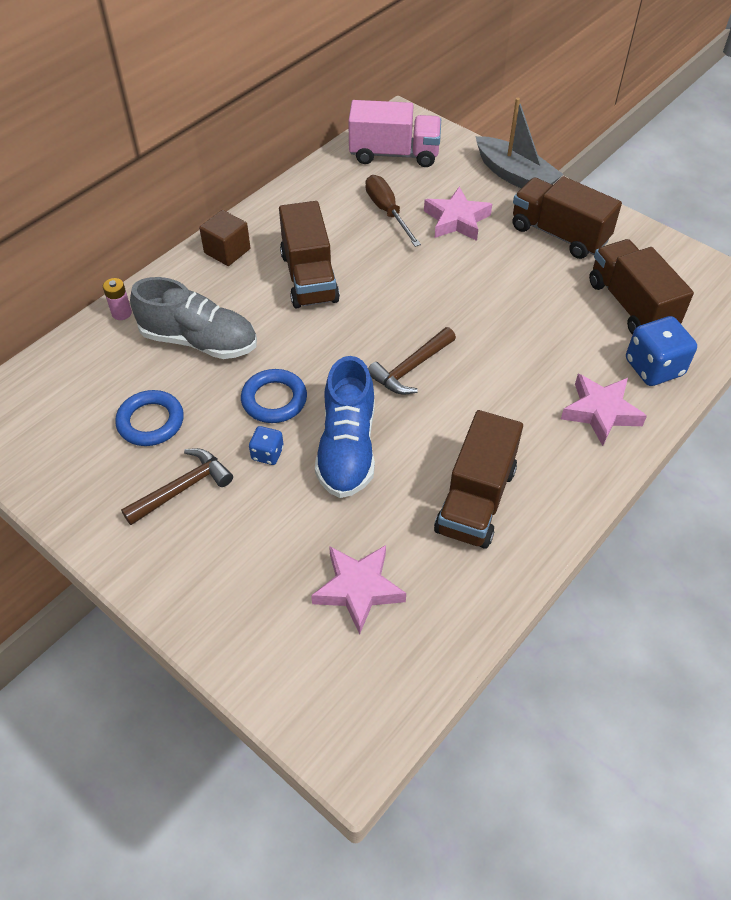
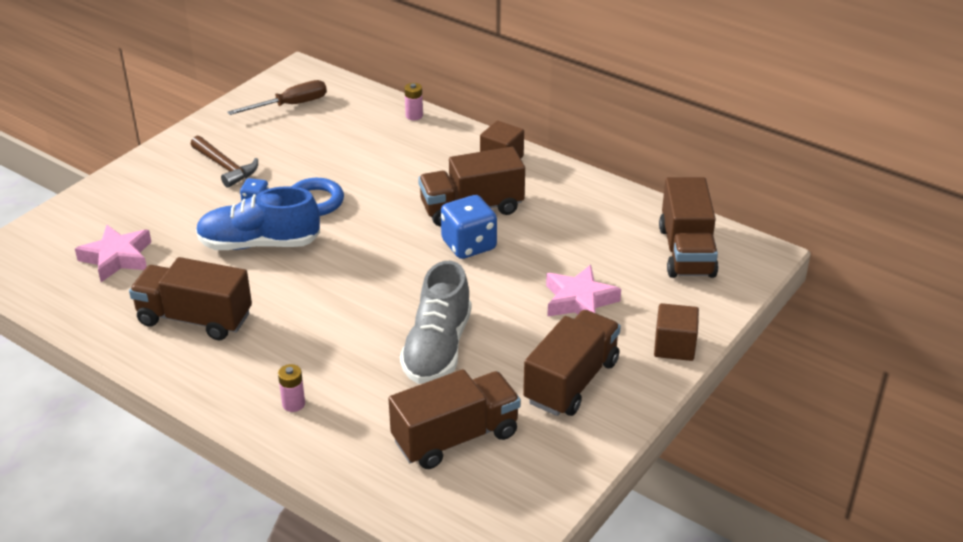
camera: 85 degrees right, 15 degrees down
(151, 421) = (293, 145): blue ring -> none
(199, 341) = (383, 157): grey shoe -> grey shoe (437, 348)
(387, 212) = (582, 251): brown screwdriver -> brown screwdriver (290, 105)
(394, 154) = (686, 251): pink truck -> brown truck
(410, 368) = (352, 276): brown hammer -> none
(515, 176) = (674, 346): grey boat -> brown cube
(600, 412) = (293, 404): pink star -> pink battery
(654, 367) = (357, 449): blue dice -> blue dice (469, 245)

